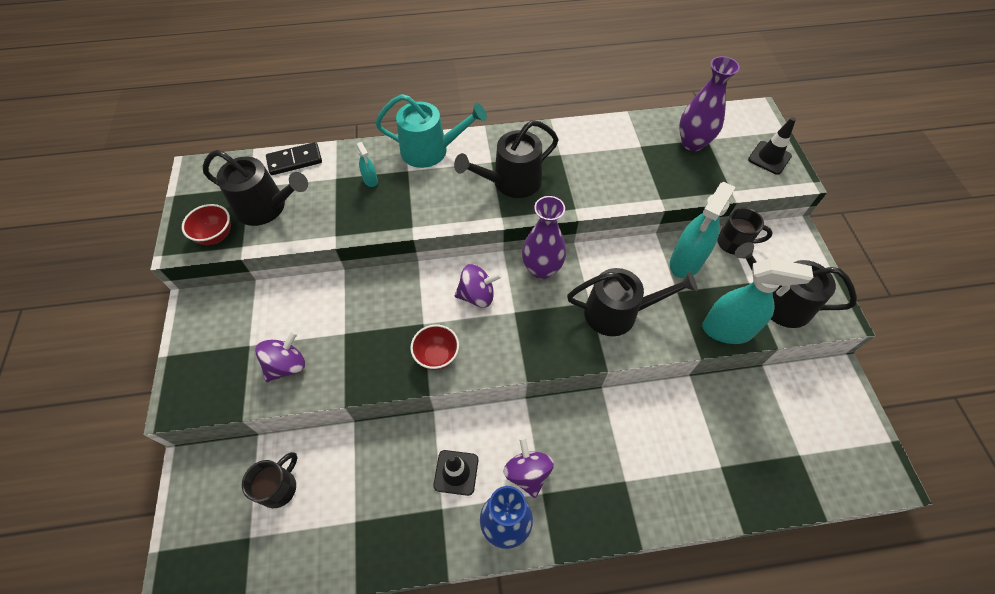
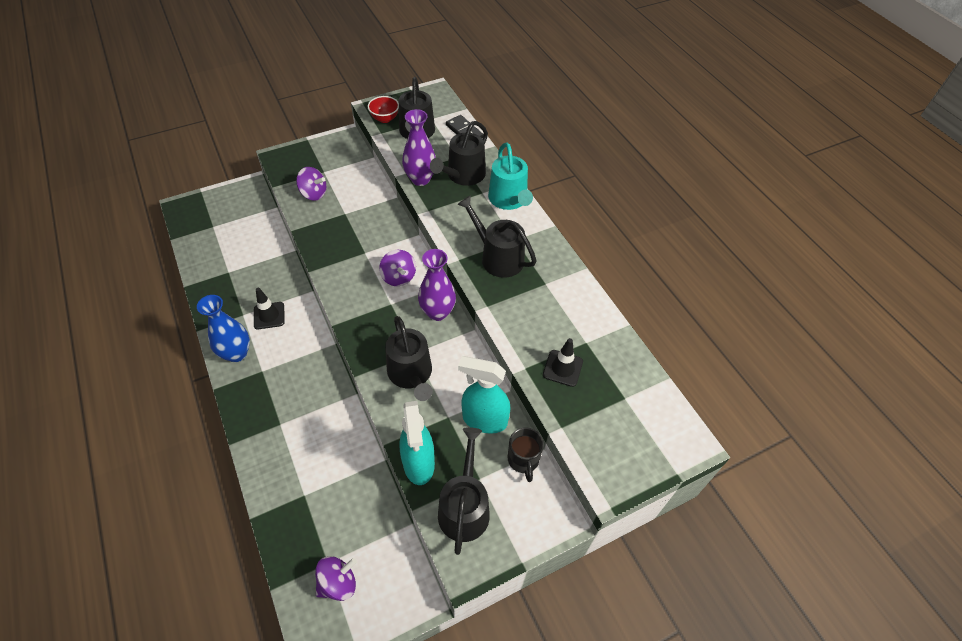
camera: 70 degrees right, 5 degrees down
(279, 487) = (244, 229): black mug -> none
(370, 180) = (463, 175): turquoise spray bottle -> black watering can
(437, 356) = (340, 267): red bowl -> none
(527, 472) = (276, 358): purple spinning top -> purple spinning top (338, 583)
(692, 143) = (612, 385): purple vase -> purple vase (420, 179)
(769, 158) = (626, 460): black traffic cone -> black traffic cone (562, 368)

